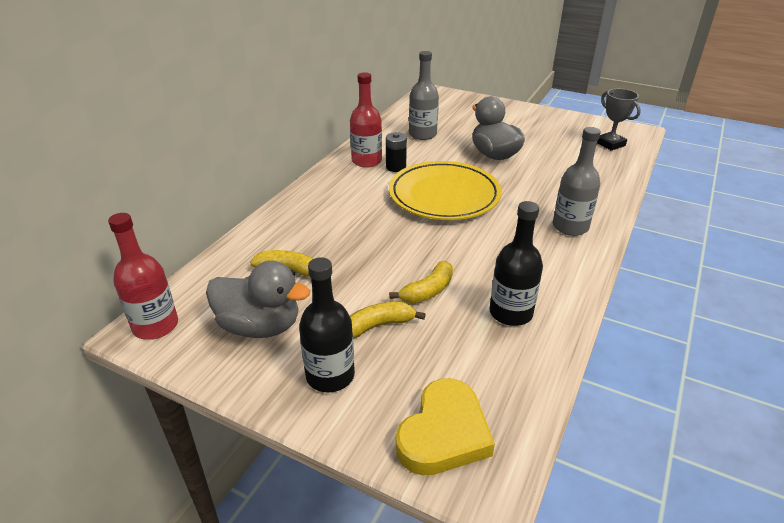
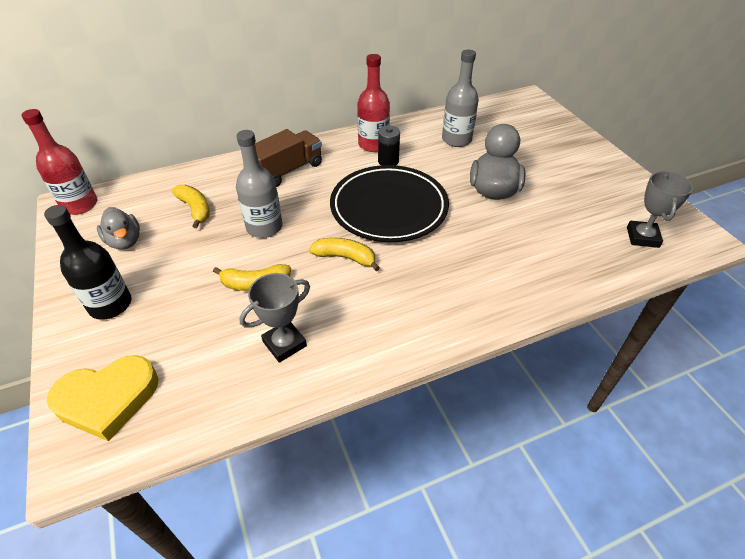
camera: 40 degrees right, 10 degrees up
(260, 326) = (125, 241): grey duck -> grey duck, size x0.65
(325, 207) = (287, 171): none -> brown truck
(378, 325) = (186, 289): yellow banana -> yellow banana (345, 257)
(444, 195) = (389, 207): yellow plate -> black plate
(510, 313) = (284, 344): black bottle -> grey trophy
(570, 227) = (455, 300): grey bottle -> grey bottle (264, 227)

